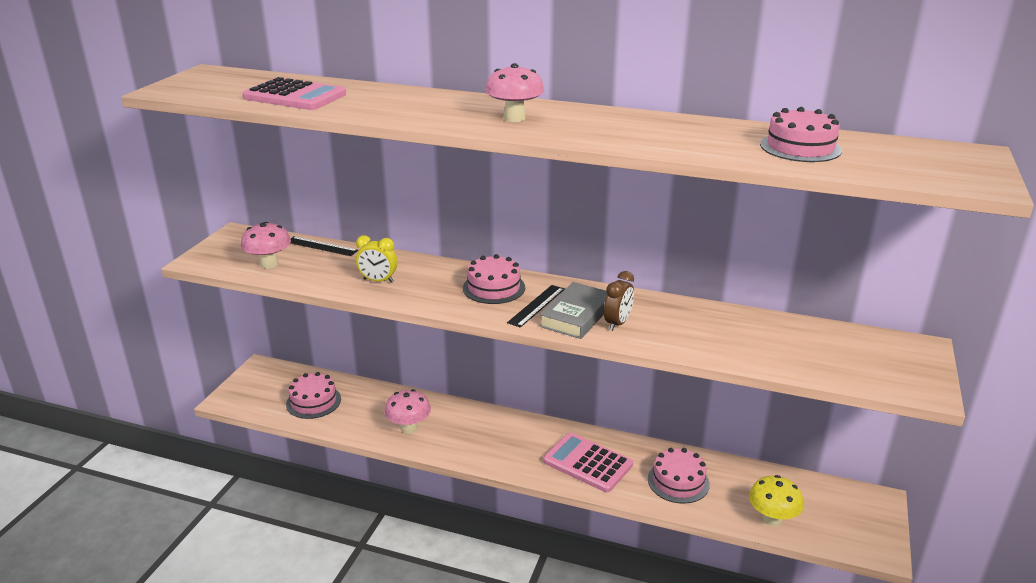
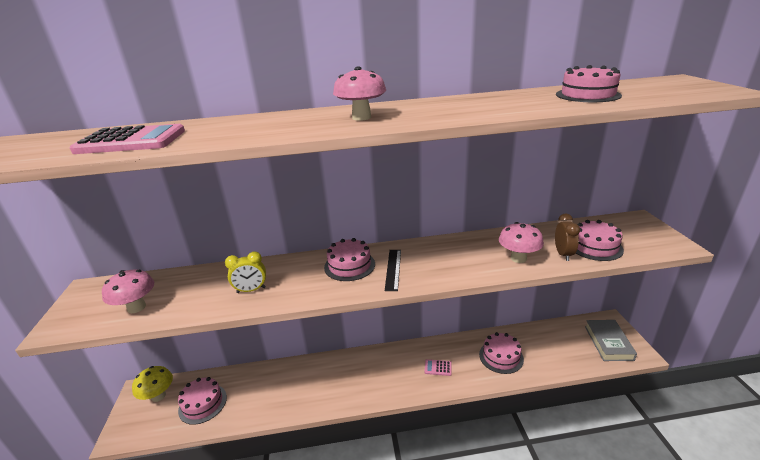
camera: 25 degrees left, 0 degrees up
(321, 246) = (179, 275): black ruler -> none
(409, 428) = (295, 394): pink mushroom -> pink mushroom (518, 258)
(576, 315) = (428, 267): grey book -> grey book (608, 343)
(587, 463) = (438, 368): pink calculator -> pink calculator, size x0.46
(617, 323) = (460, 263): brown clock -> brown clock (563, 254)
(772, 519) = (571, 359): yellow mushroom -> yellow mushroom (158, 396)
(808, 357) = (595, 246): none -> pink cake

